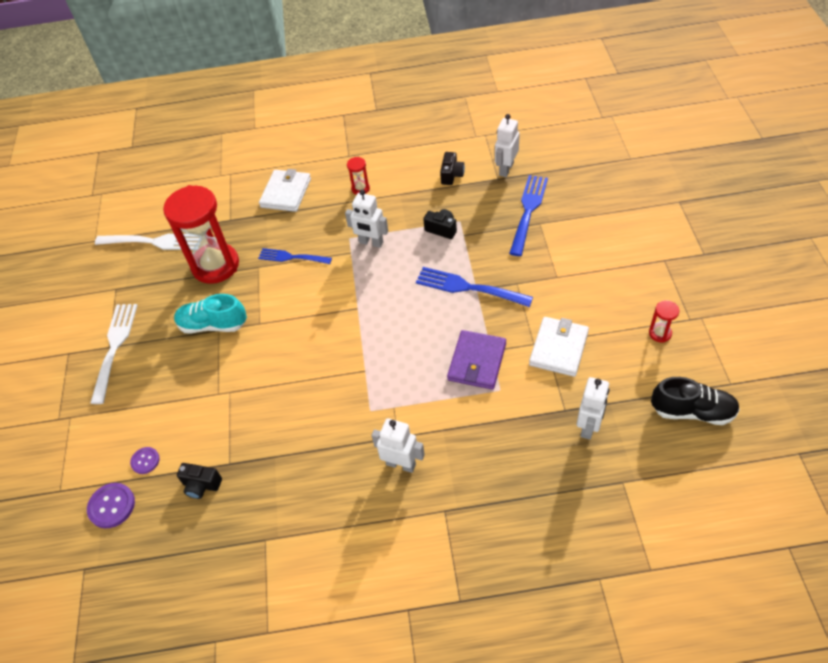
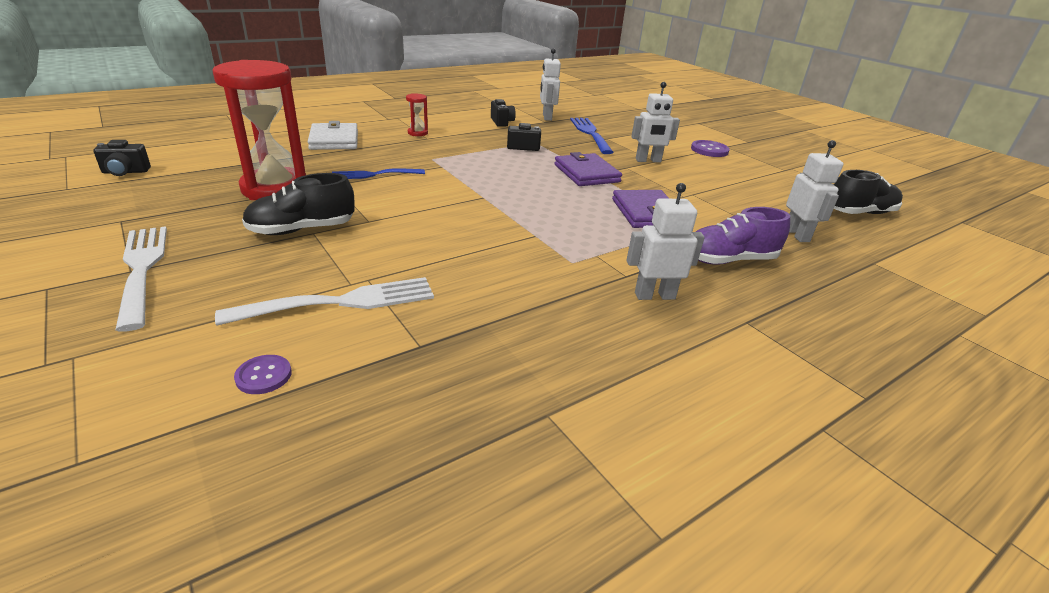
camera: 35 degrees left, 20 degrees down
(111, 506) = (219, 452): purple button -> purple button (709, 150)
(152, 242) = (168, 181): white fork -> white fork (339, 303)
(201, 485) = (390, 380): black camera -> black camera (125, 172)
(213, 325) = (302, 230): turquoise shoe -> black shoe
(371, 243) = (458, 159): white robot -> white robot (648, 160)
(469, 287) = (586, 173): blue fork -> purple wallet
(493, 442) = (729, 260): none -> purple shoe
(558, 348) = (708, 196): white wallet -> none
(660, 333) = (774, 178): red hourglass -> none

